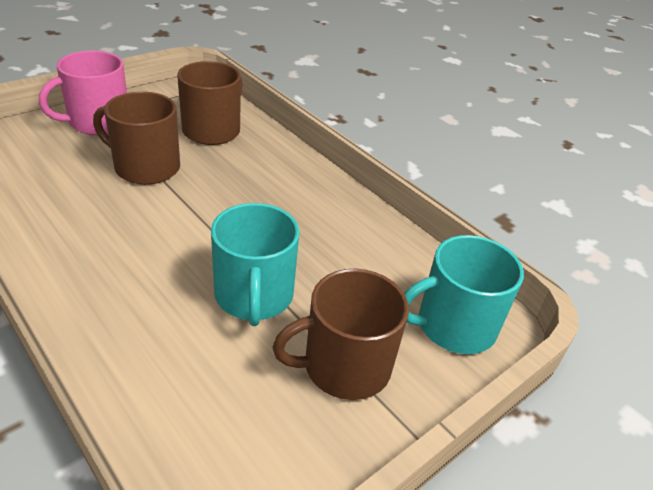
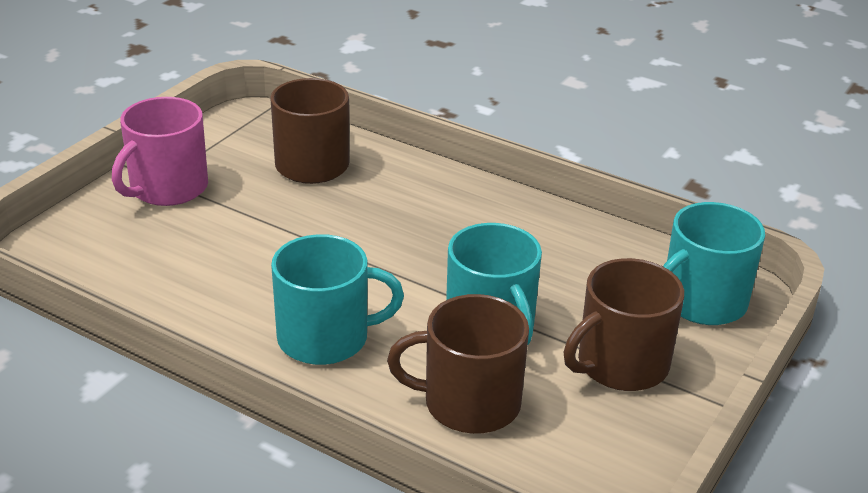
camera: 15 degrees left, 5 degrees down
(114, 267) = (325, 338): none -> turquoise mug
(145, 167) = (270, 226): brown mug -> brown mug (469, 403)

